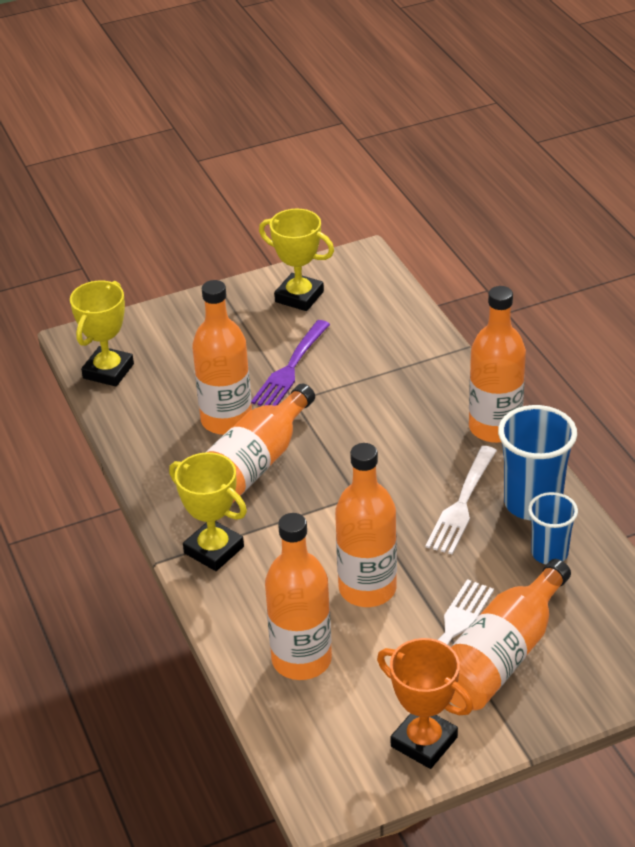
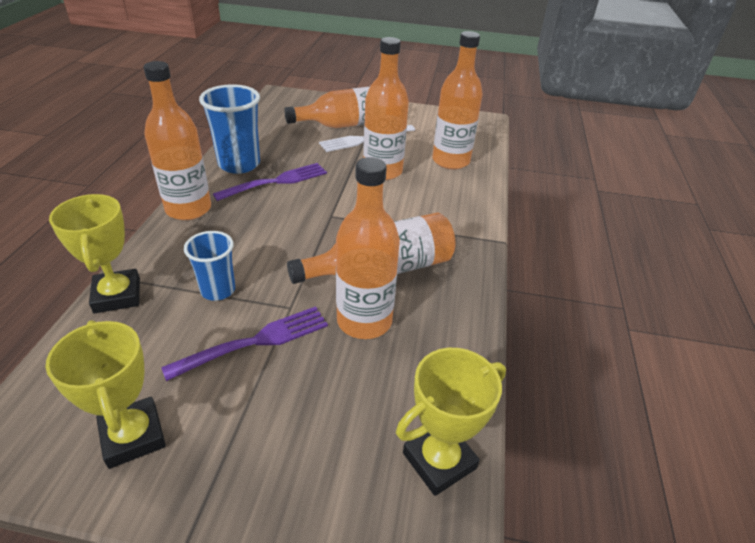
camera: 150 degrees left, 0 degrees up
(214, 550) = (458, 230): yellow trophy -> yellow trophy (117, 295)
(424, 742) = (421, 117): orange trophy -> none
(462, 503) = (275, 182): white fork -> purple fork
(549, 553) = (268, 143): blue cup -> blue cup (218, 290)

